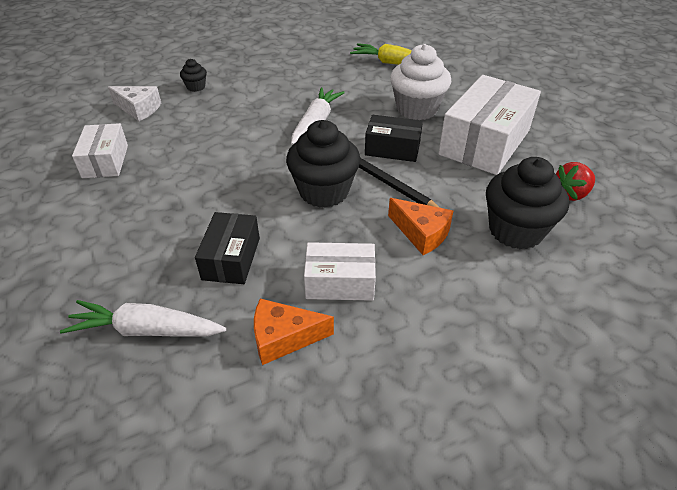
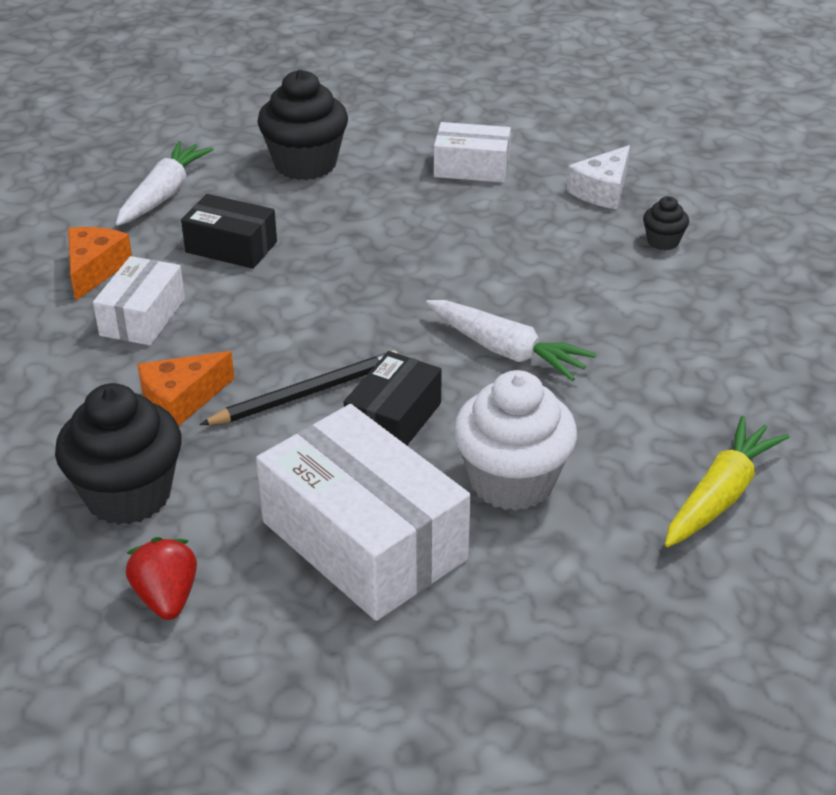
camera: 105 degrees right, 5 degrees down
(324, 191) = (317, 331): black cupcake -> black cupcake (305, 164)

